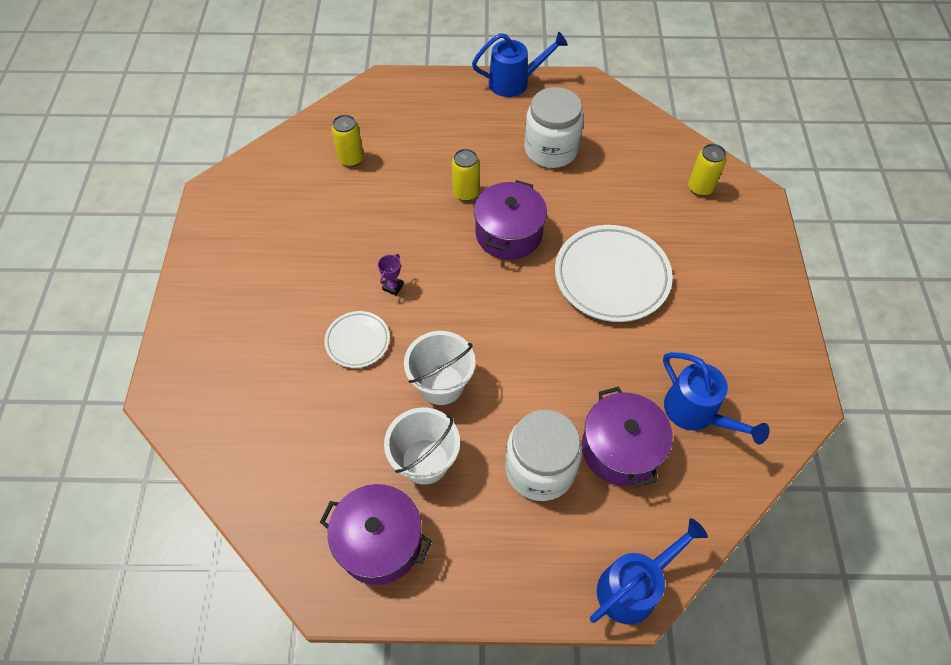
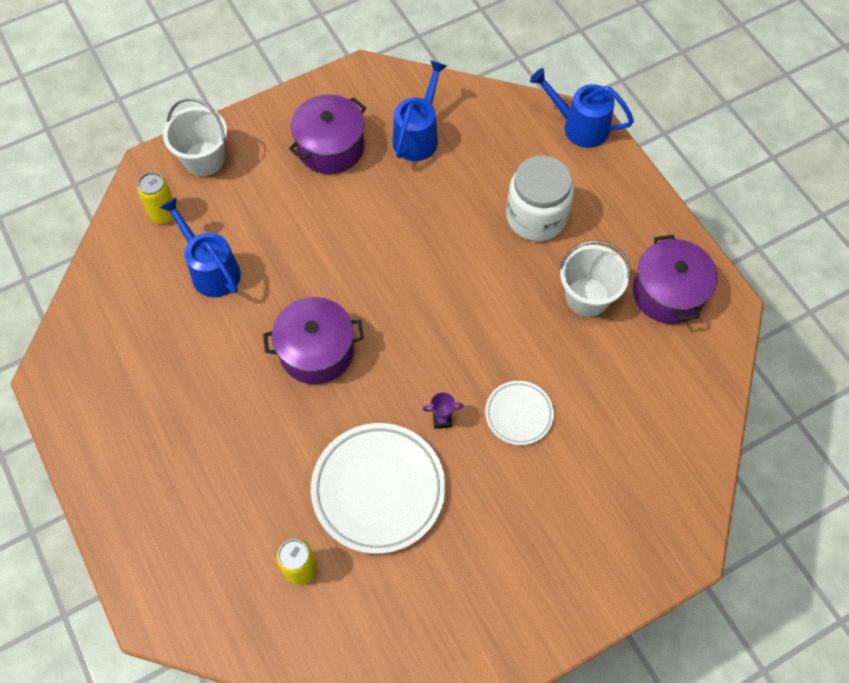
camera: 120 degrees left, 5 degrees up
(441, 384) = (513, 322): white bucket -> white bucket (204, 159)
(466, 193) = (285, 418): yellow can -> none
(515, 82) = (81, 456): blue watering can -> blue watering can (211, 269)
(551, 150) = (177, 366): white jar -> none
(611, 277) = (318, 243): white plate -> white plate (378, 489)
(620, 449) = (482, 172): purple pot -> purple pot (330, 147)

